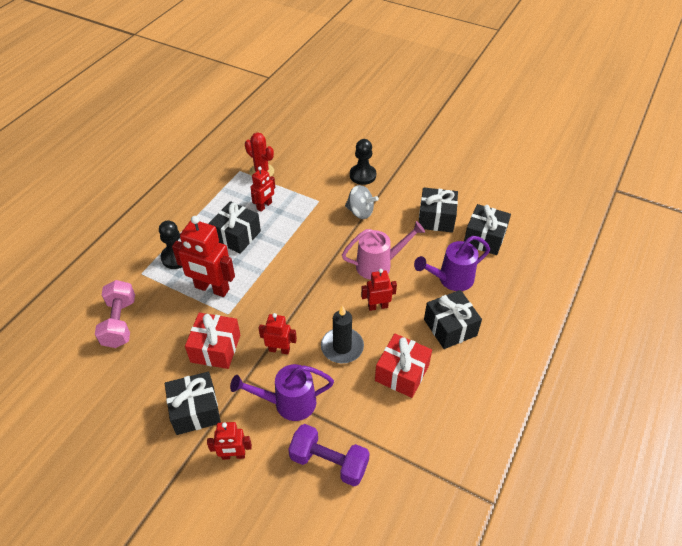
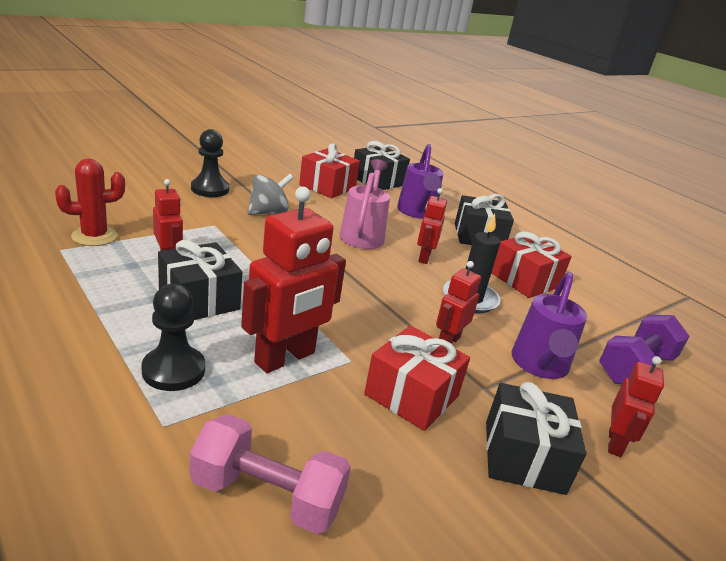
camera: 70 degrees left, 20 degrees down
(436, 218) = (327, 186): black gift -> red gift

